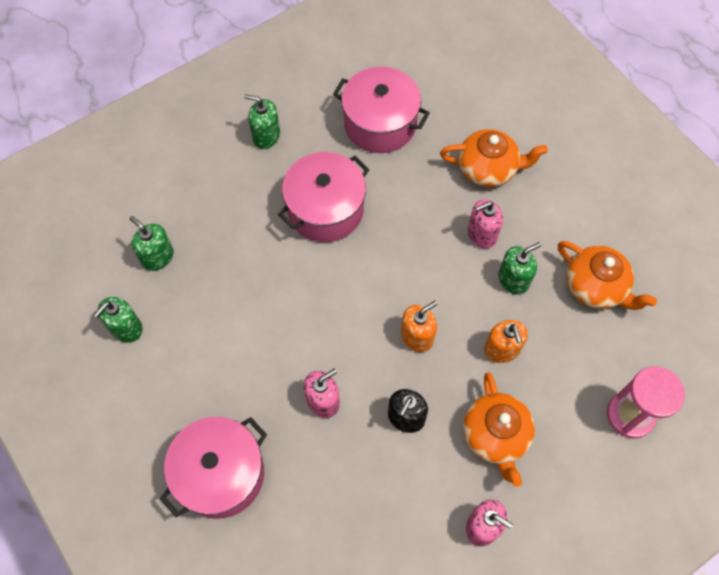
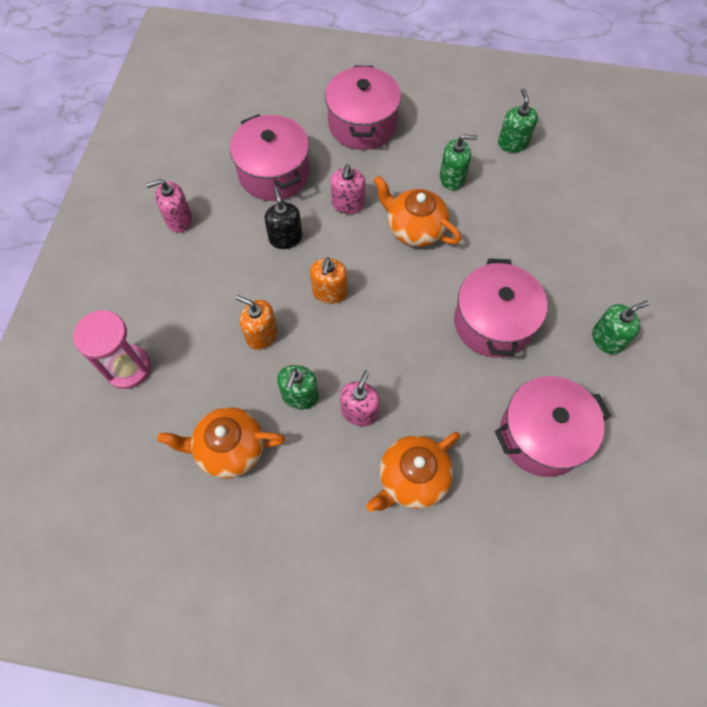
camera: 135 degrees right, 0 degrees up
(157, 257) = (554, 193): green soap dispenser -> green soap dispenser (452, 178)
(353, 496) = (274, 173): none -> pink pot
(495, 436) = (215, 275): orange teapot -> orange teapot (414, 228)

